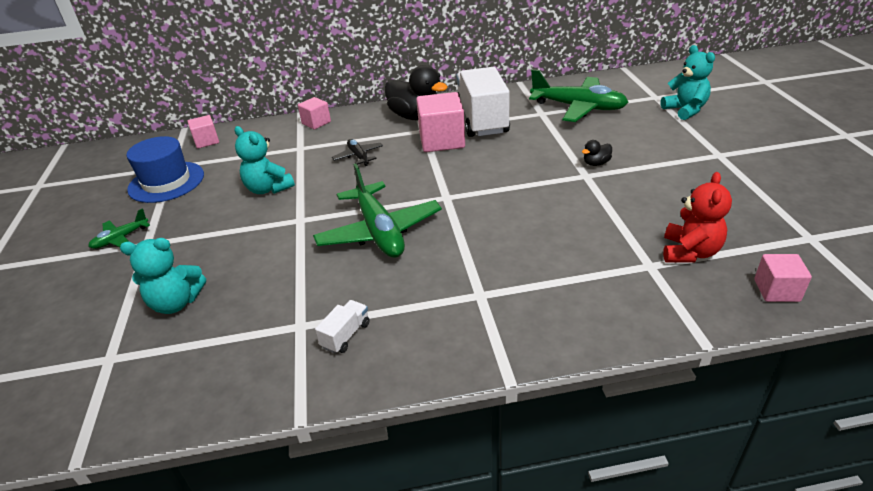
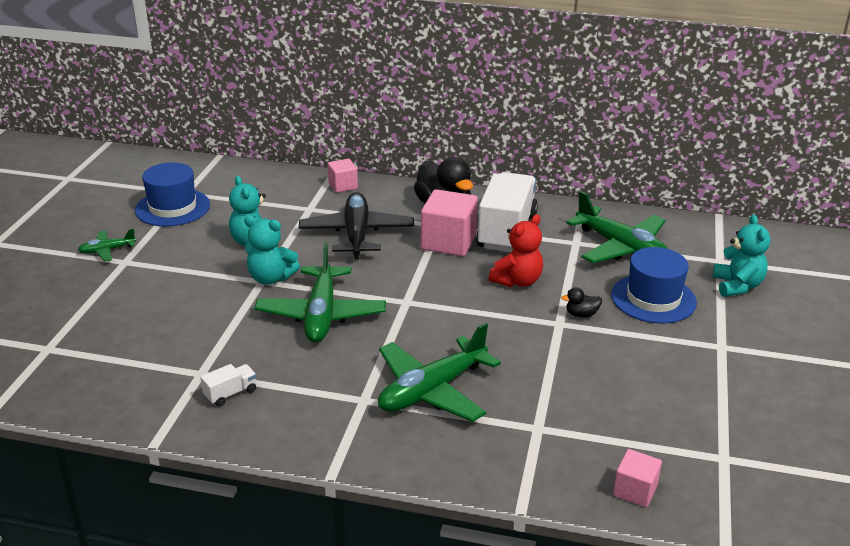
camera: 20 degrees right, 5 degrees down
(176, 303) = (119, 321): turquoise teddy bear -> turquoise teddy bear (270, 278)
(206, 141) = (231, 176): pink cube -> none
(358, 156) = (357, 234): black plane -> black plane, size x2.05
(533, 264) = (432, 390): none -> green plane
(637, 136) = (653, 298): none -> blue hat
(689, 252) = (588, 429): red teddy bear -> red teddy bear (517, 281)

